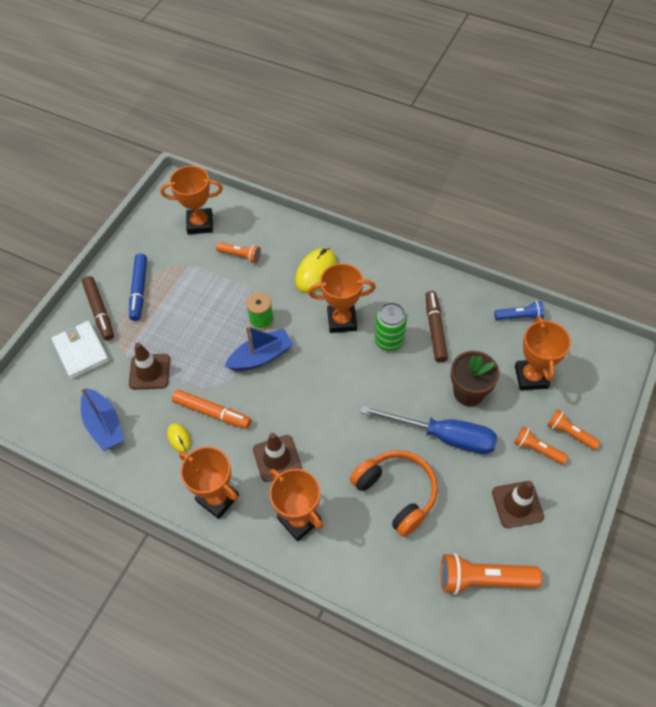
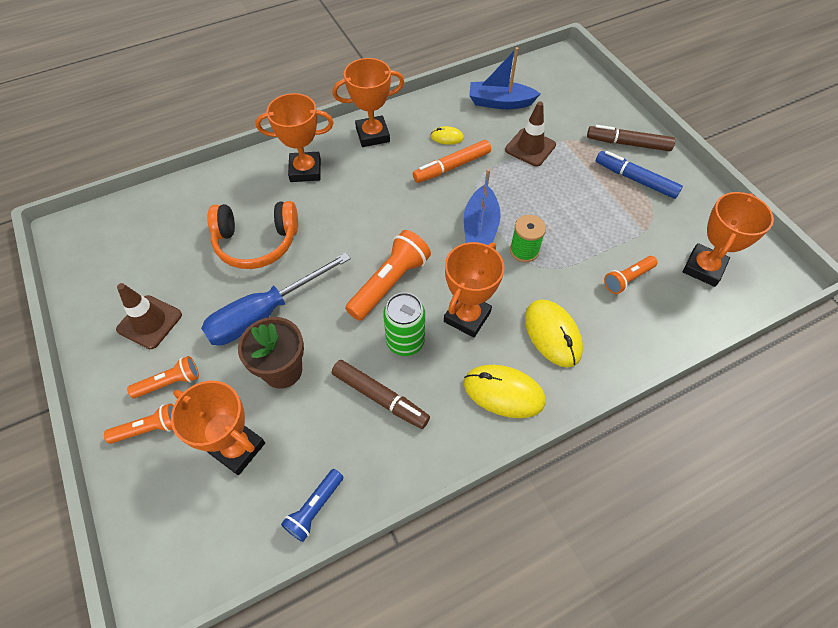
camera: 125 degrees right, 0 degrees up
(81, 351) = (589, 117): white wallet -> none
(277, 458) = (369, 184): brown traffic cone -> none
(376, 274) = (503, 392): none -> yellow mouse
(483, 579) = (133, 252): orange flashlight -> orange flashlight (389, 283)

